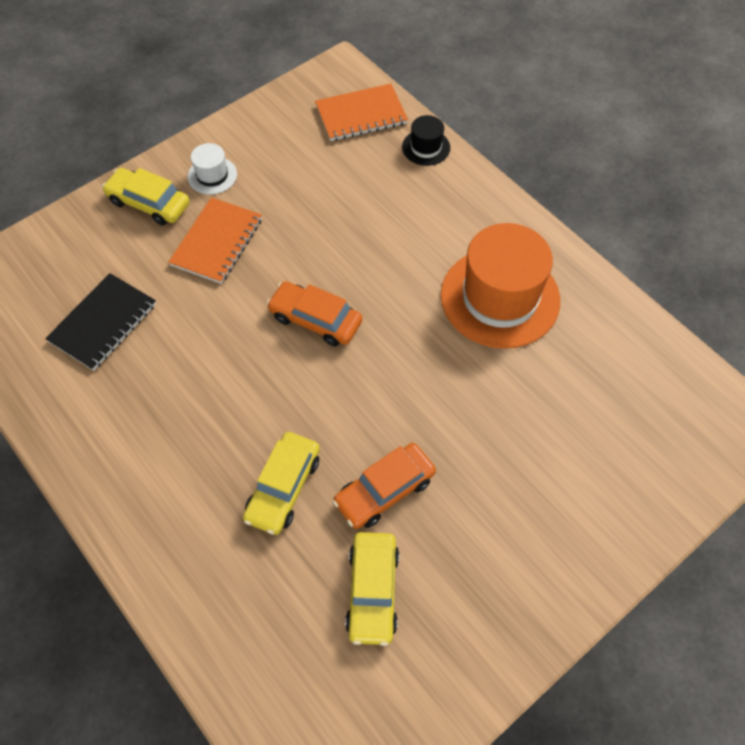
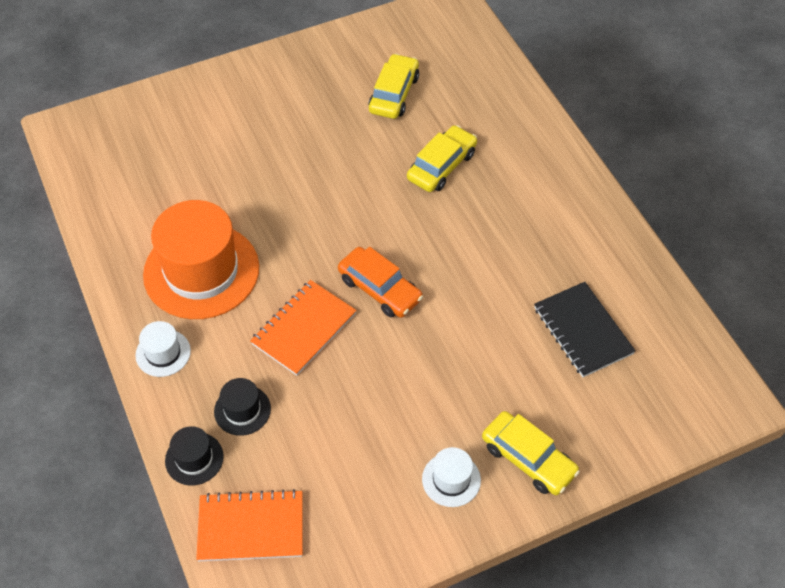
camera: 165 degrees left, 5 degrees down
(103, 323) = (583, 331): black notebook -> black notebook turned 75 degrees counterclockwise
(217, 242) = (459, 392): orange notebook -> orange notebook (304, 329)
(384, 490) = (364, 148): orange car -> none
(403, 188) = (242, 410): none -> black hat
(494, 217) = (163, 353): none -> white hat

